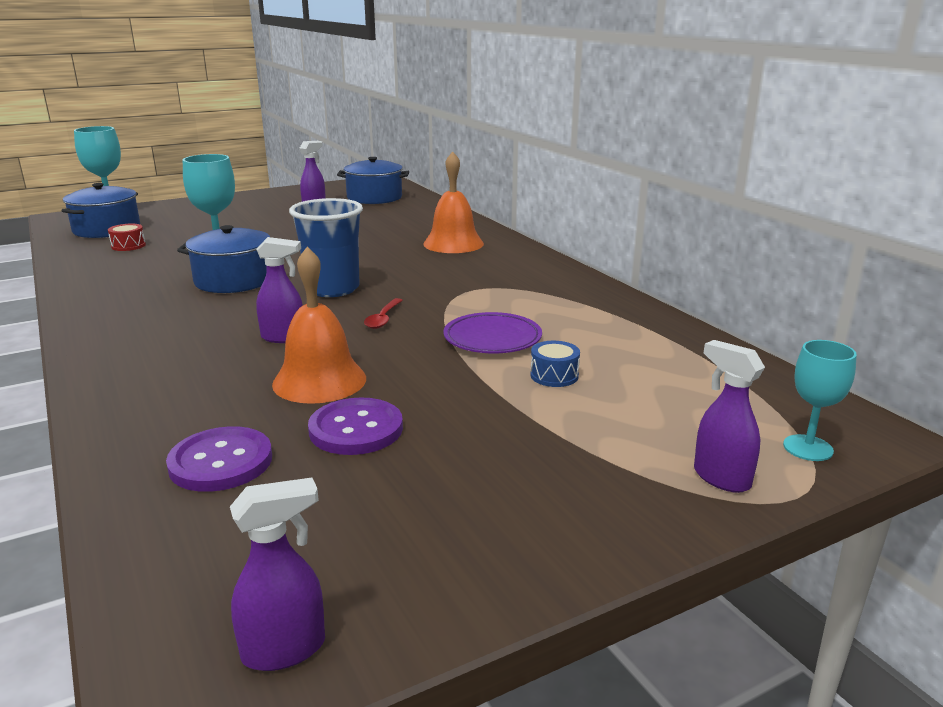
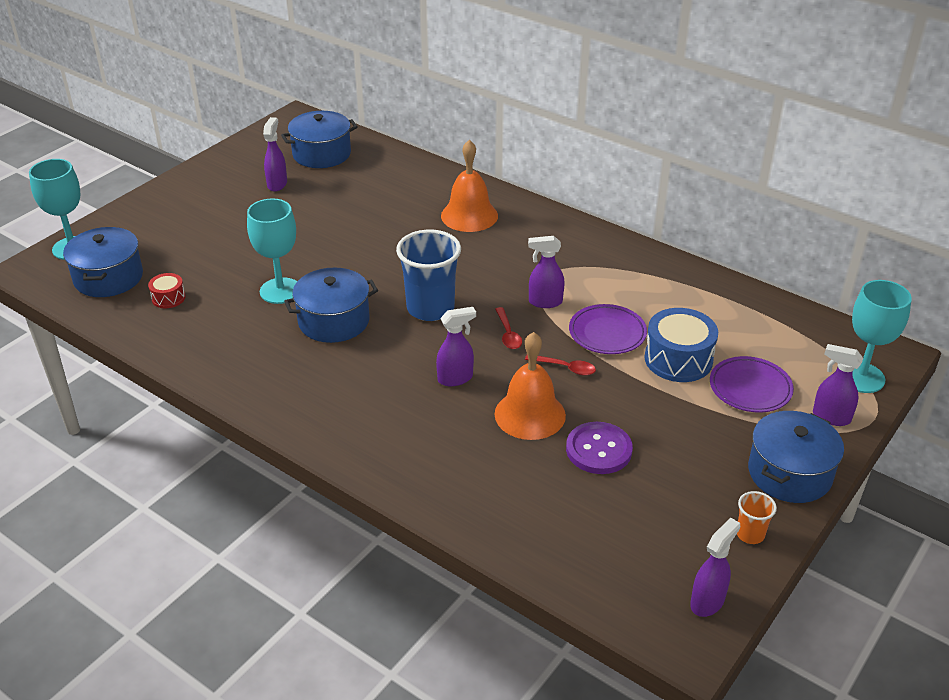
camera: 25 degrees left, 15 degrees up
(221, 462) = (544, 505): purple button -> none
(409, 354) = (565, 368): none -> red spoon
(452, 305) = (545, 302): none -> purple spray bottle
(454, 580) = (750, 534): none -> orange cup
(554, 375) = (678, 359): blue drum -> blue drum, size x1.92
(594, 524) = (789, 473): none -> blue pot
(623, 421) = (750, 388): none -> purple plate
(808, 448) = (861, 377): turquoise goblet -> turquoise goblet, size x1.53

